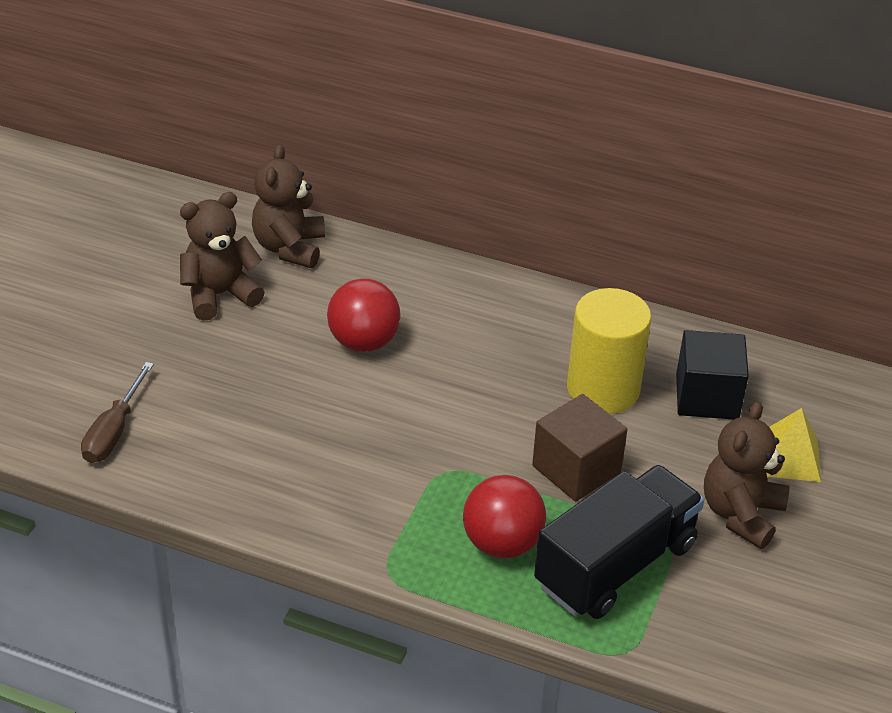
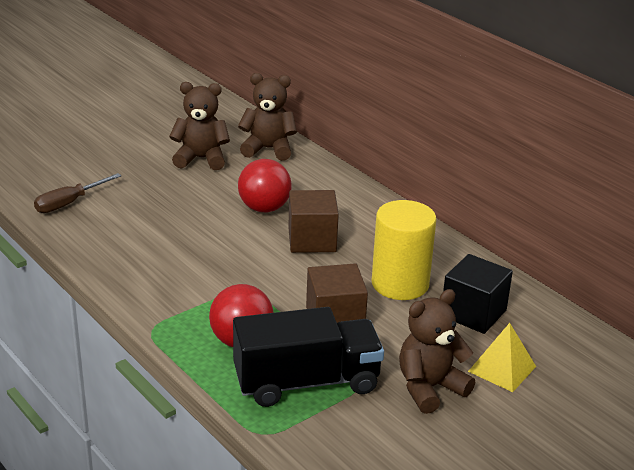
camera: 30 degrees right, 10 degrees down
(289, 248) = (268, 149): brown teddy bear -> brown teddy bear turned 60 degrees clockwise
(458, 367) = (312, 240): none -> brown cube

